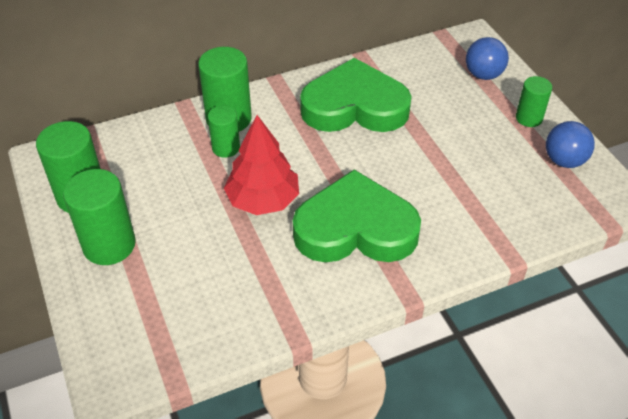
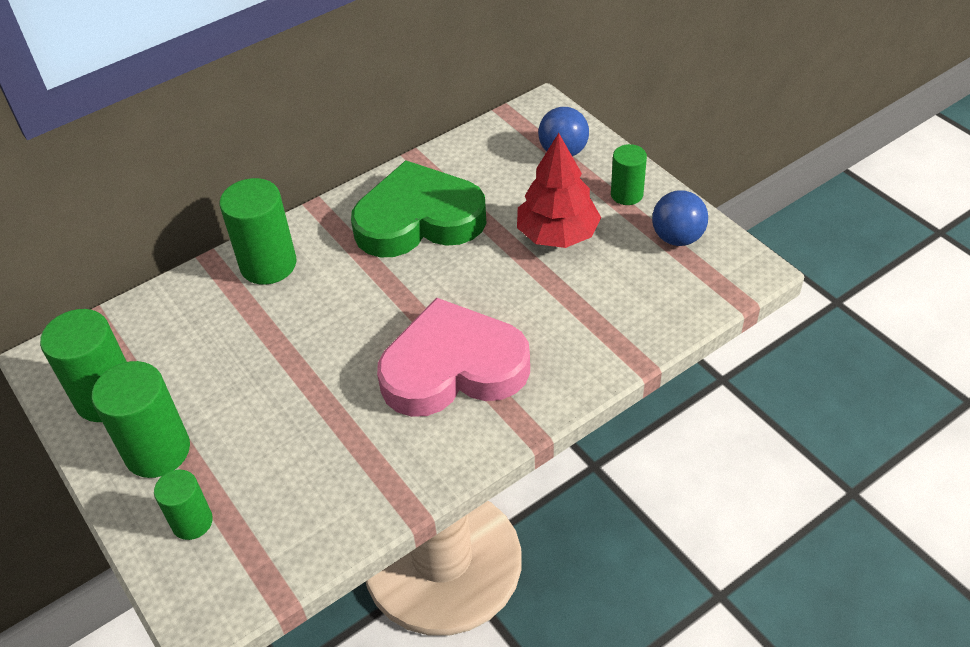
camera: 10 degrees left, 0 degrees up
(226, 148) = (273, 301): green cylinder -> green cylinder (192, 522)
(263, 200) = (334, 357): red tree -> red tree (557, 235)
(355, 228) = (453, 368): green heart -> pink heart

